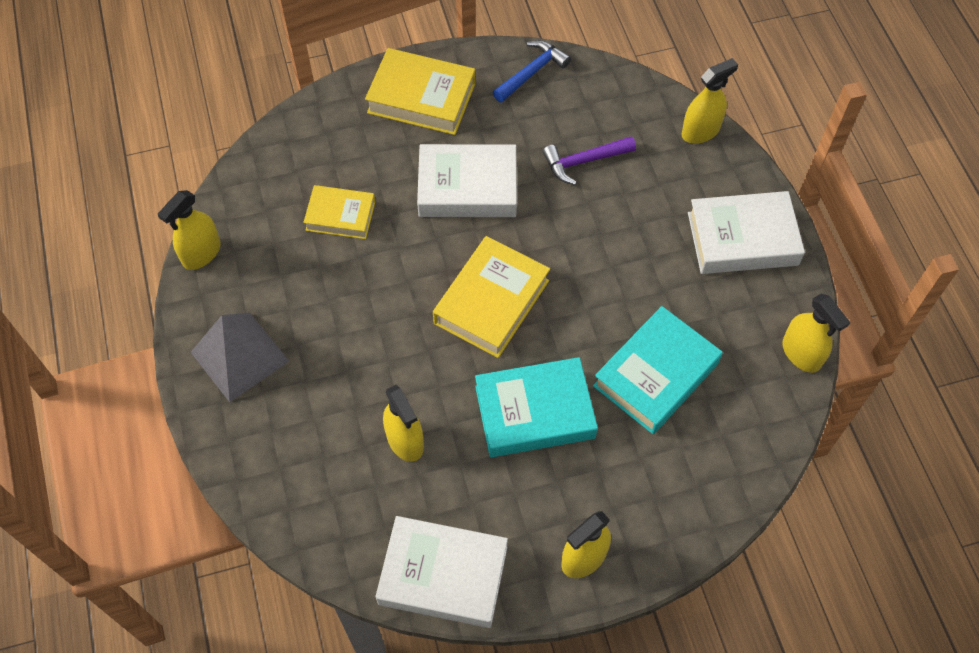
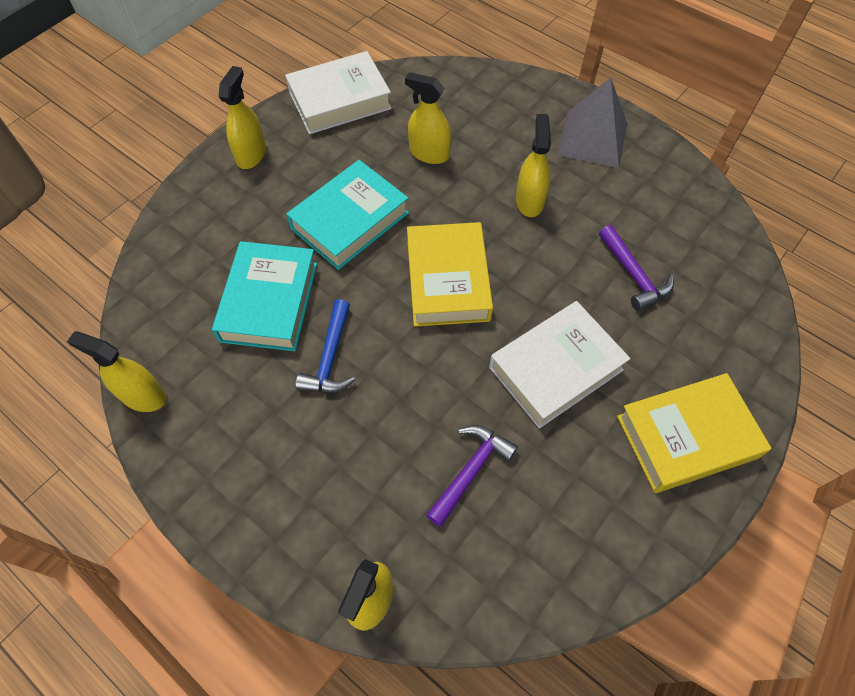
camera: 145 degrees right, 0 degrees up
(201, 253) = (699, 184): yellow spray bottle -> yellow spray bottle (529, 201)
(340, 216) = (633, 275): yellow book -> purple hammer
(532, 72) = (611, 552): blue hammer -> blue hammer (330, 357)
(742, 239) = (254, 484): white book -> none

